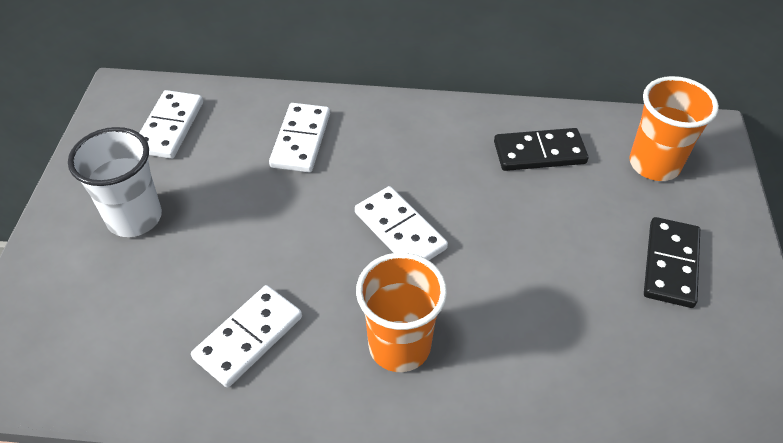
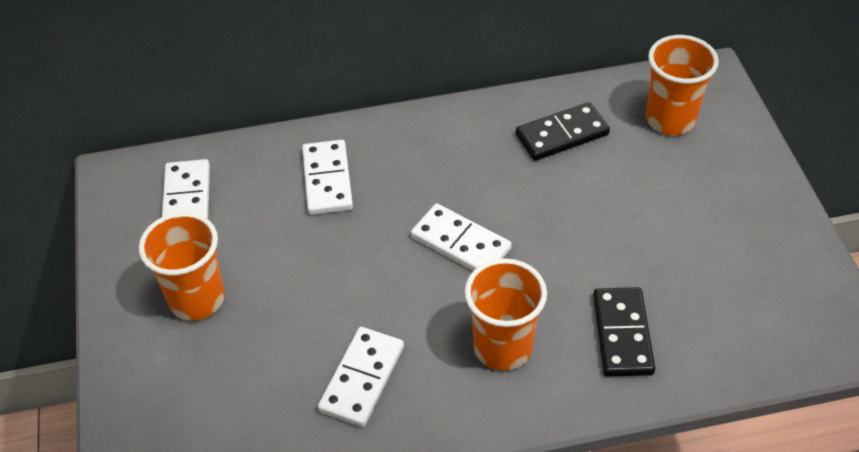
camera: 15 degrees left, 0 degrees up
(134, 218) = (197, 299): white cup -> orange cup
(670, 264) = (713, 209): black domino -> black domino (622, 334)

